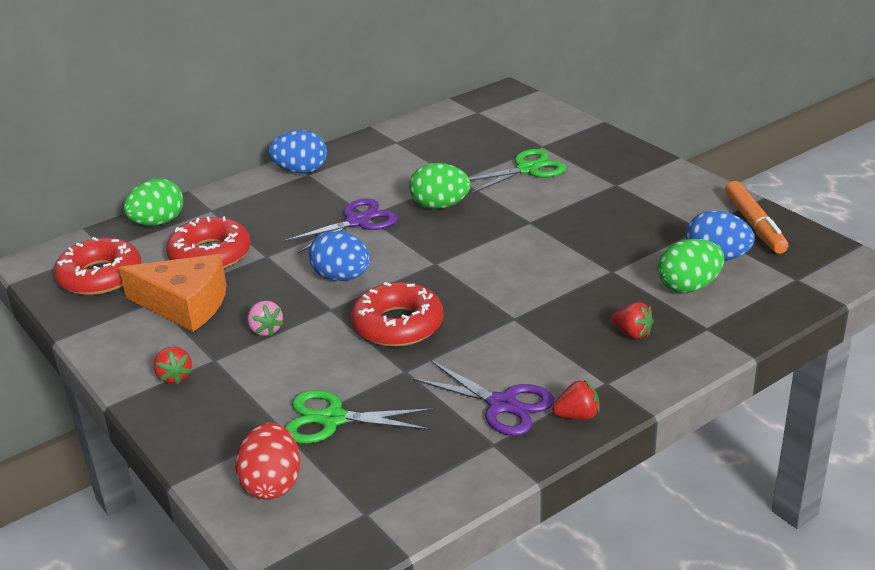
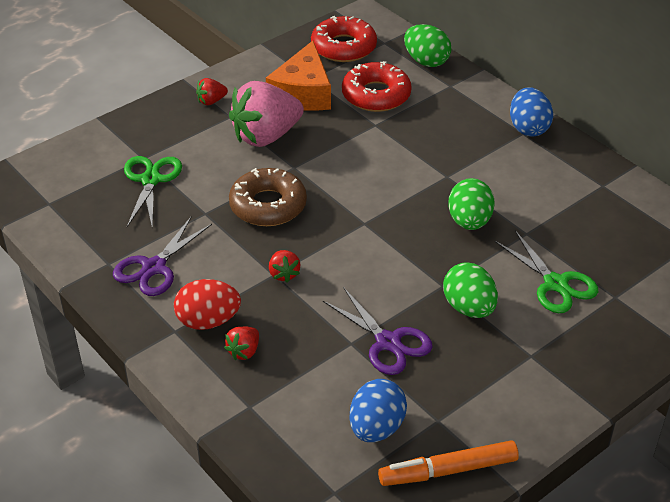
camera: 85 degrees right, 10 degrees up
(265, 330) = (266, 136): pink strawberry -> pink strawberry, size x2.30
(272, 484) = (87, 159): red egg -> red egg (208, 321)
(341, 277) = (341, 169): blue egg -> none
(357, 222) = (435, 171): purple scissors -> purple scissors (388, 342)
(398, 325) = (268, 205): red donut -> brown donut
(577, 416) = (133, 311): red strawberry -> red strawberry (284, 274)
(688, 287) = (320, 399): green egg -> green egg (469, 308)

